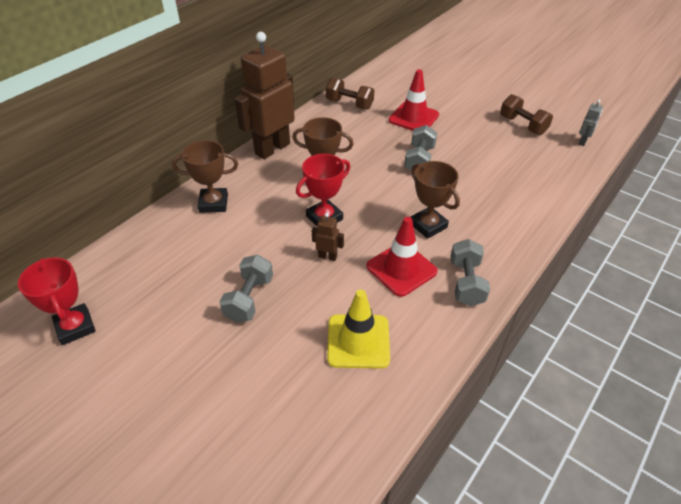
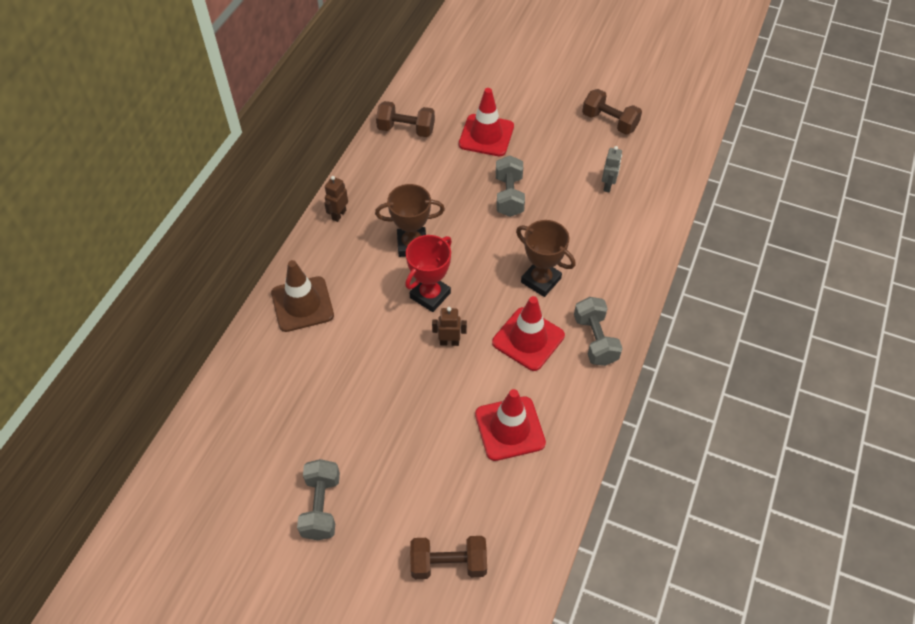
camera: 15 degrees left, 10 degrees up
(75, 327) = (223, 484): red trophy -> none
(213, 203) = (302, 304): brown trophy -> brown traffic cone
(249, 299) = (387, 410): grey dumbbell -> grey dumbbell (321, 506)
(249, 456) = (448, 563): none -> brown dumbbell
(272, 148) = (339, 215): brown robot -> brown robot, size x0.40
(358, 341) = (509, 428): yellow traffic cone -> red traffic cone
(583, 142) = (677, 133): grey robot -> grey robot (608, 186)

